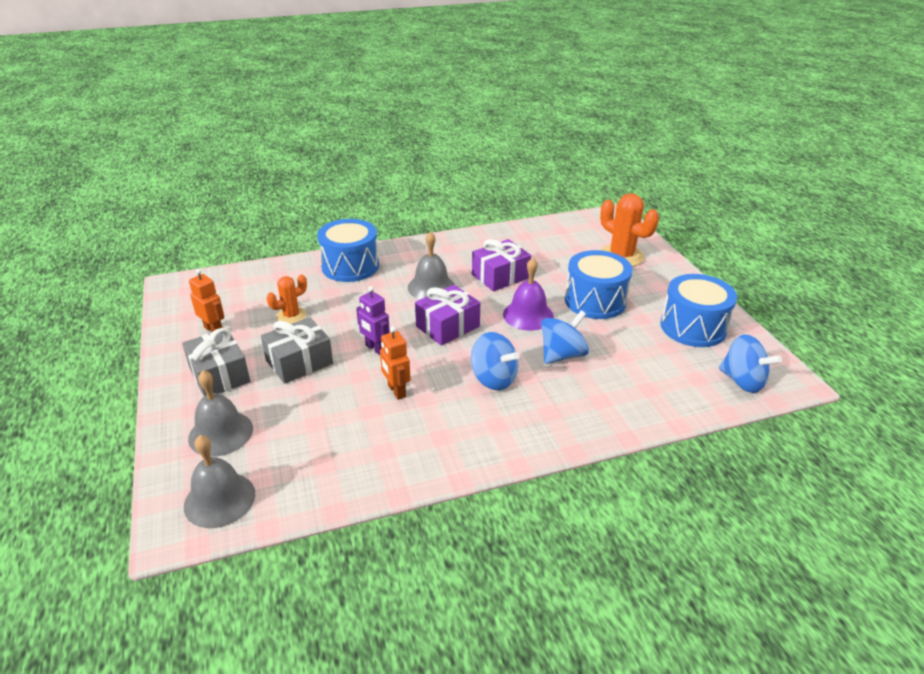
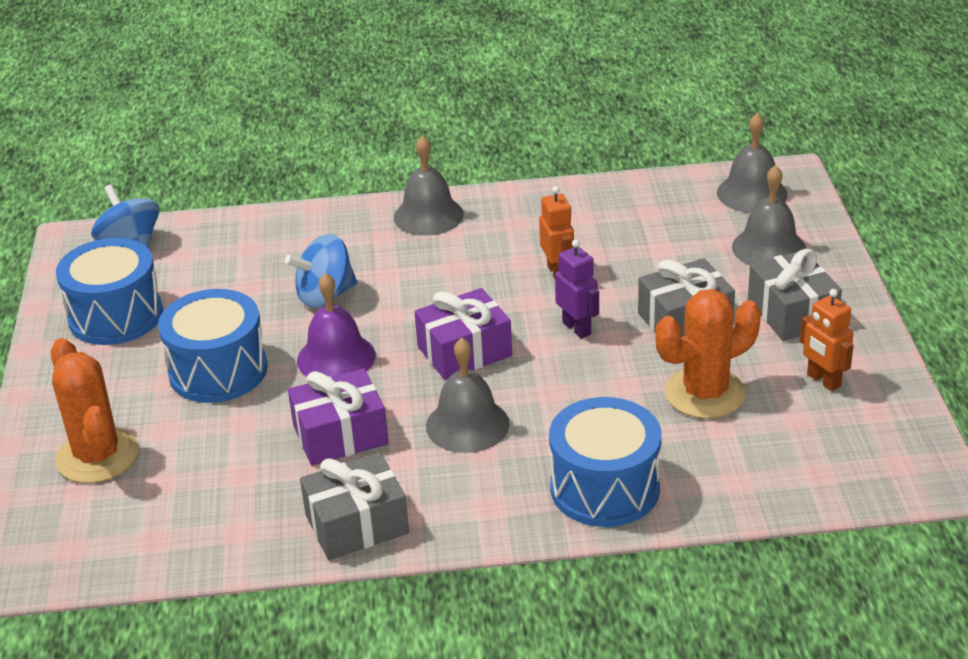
camera: 165 degrees left, 0 degrees up
(291, 316) = (705, 393): orange cactus -> orange cactus, size x1.68
(470, 243) = (357, 524): none -> grey gift
(493, 379) = (431, 275): blue spinning top -> none
(521, 437) = (428, 215): none -> grey bell

